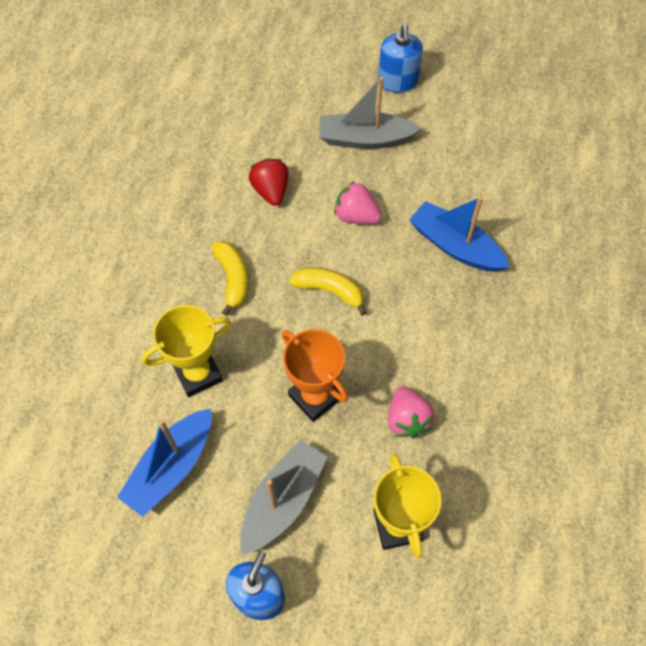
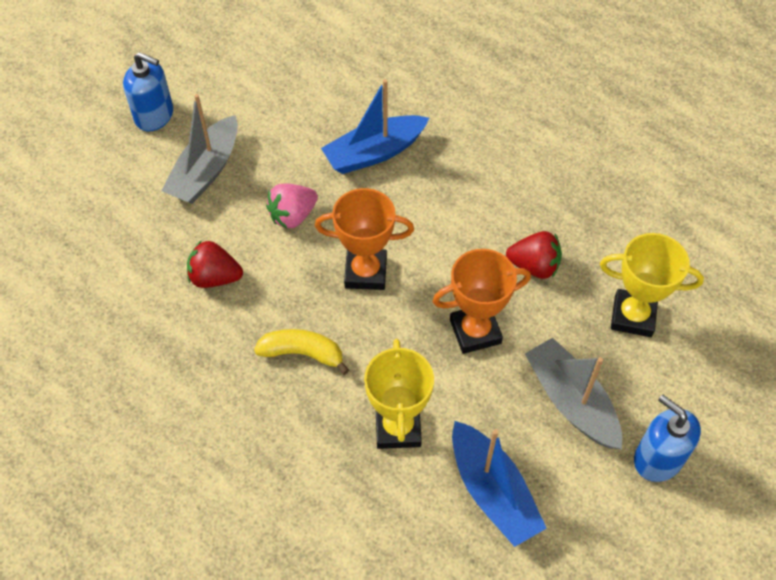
camera: 65 degrees left, 5 degrees down
(330, 290) = (365, 272): yellow banana -> orange trophy
(407, 419) = (534, 266): pink strawberry -> red strawberry

